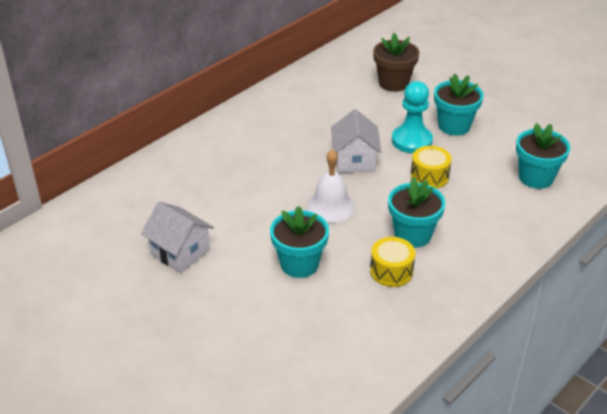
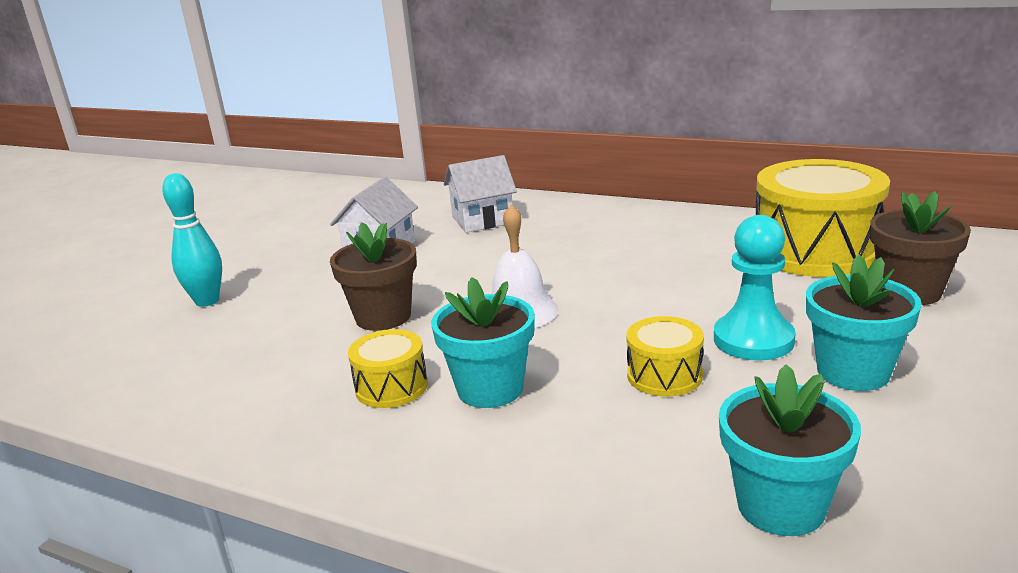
camera: 75 degrees right, 15 degrees down
(206, 357) = (207, 301): none -> turquoise bowling pin
(299, 264) = (383, 317): turquoise flower pot -> brown flower pot
(330, 89) = (815, 251): none -> yellow drum
(354, 160) = (647, 305): white house -> white house (482, 220)

